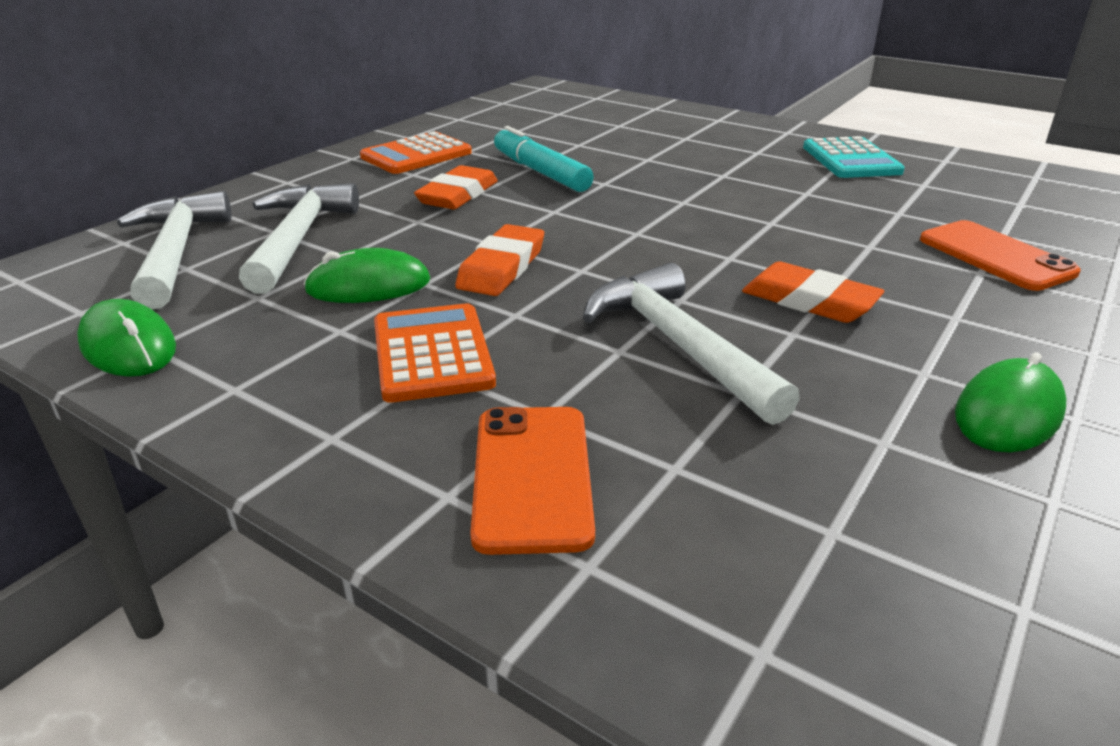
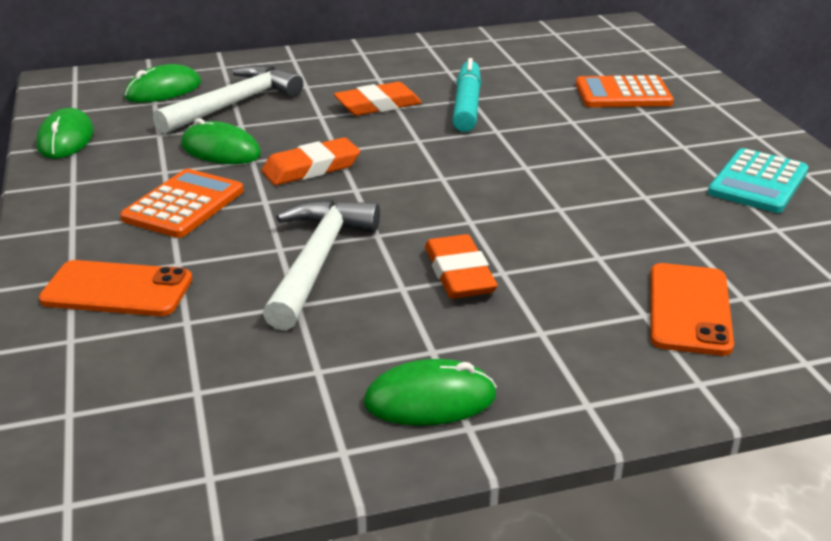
camera: 40 degrees right, 0 degrees up
(176, 252) = (163, 90): white hammer -> green mouse
(416, 155) = (406, 63): orange calculator -> orange calculator (623, 94)
(531, 477) = (117, 289): orange phone -> orange phone turned 60 degrees clockwise

